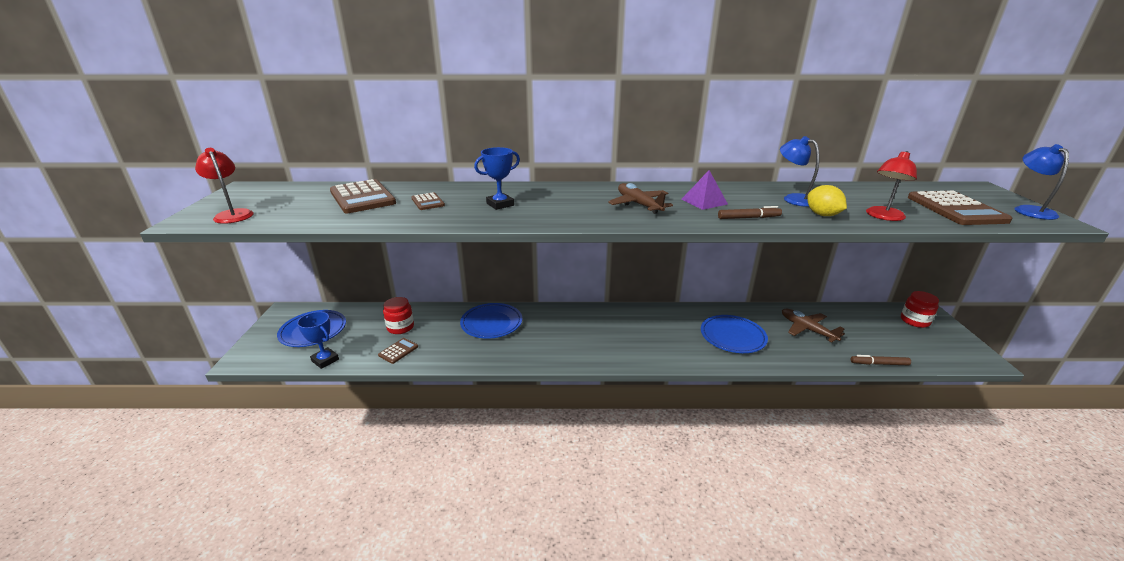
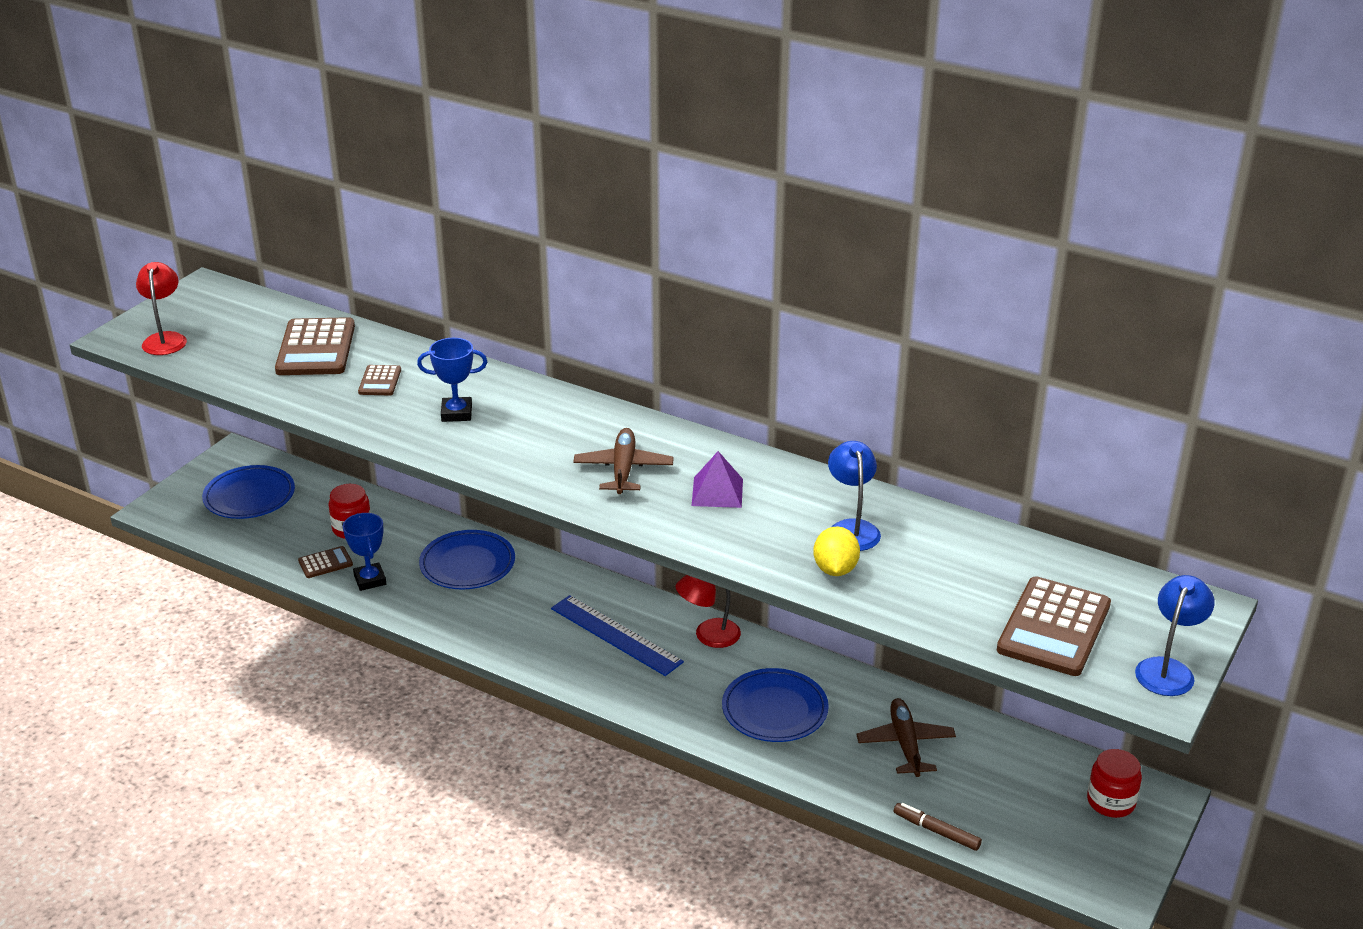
camera: 30 degrees right, 5 degrees up
(325, 360) = (238, 545): blue trophy -> blue trophy (370, 580)
(612, 330) = (616, 635): none -> blue ruler
(748, 218) = (726, 540): brown marker -> none
(883, 217) = (914, 602): red lamp -> red lamp (708, 635)

